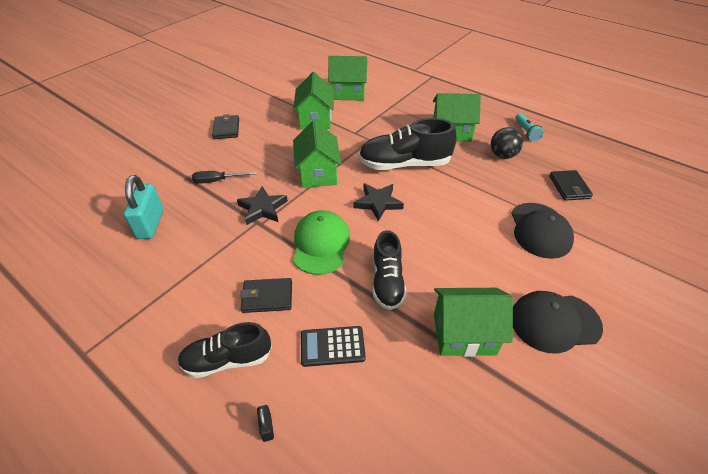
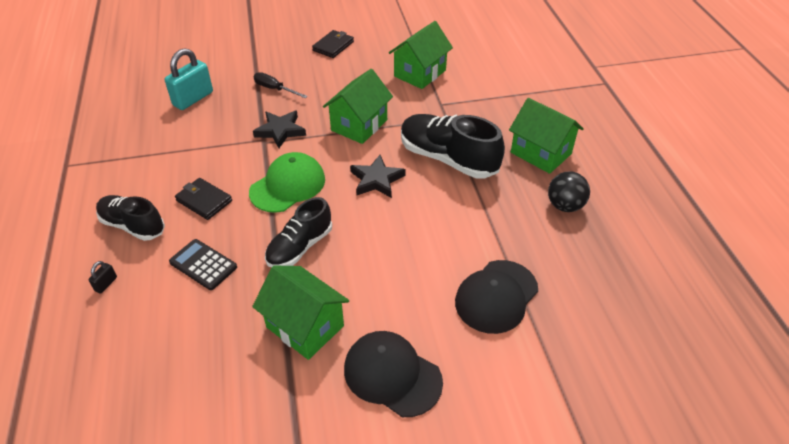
camera: 40 degrees right, 0 degrees up
(348, 93) = (486, 61): green house -> none
(526, 132) = (632, 197): turquoise flashlight -> none
(569, 187) = (594, 279): black wallet -> none

